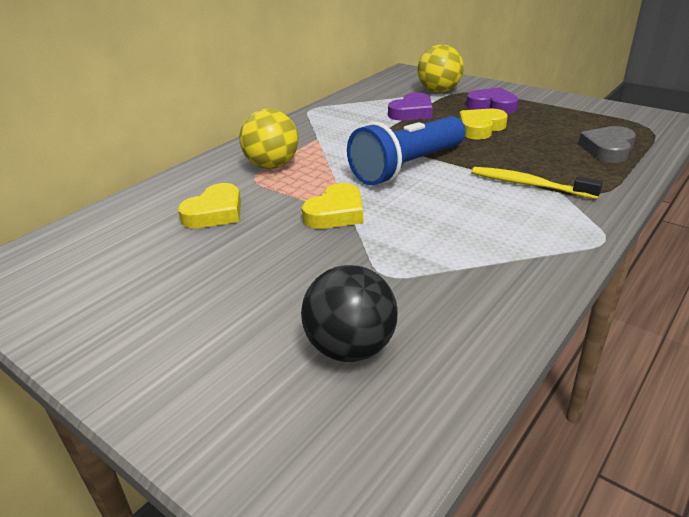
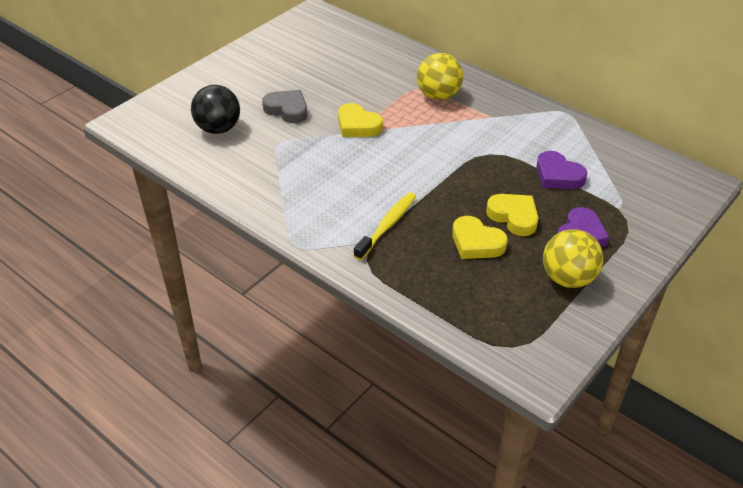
camera: 90 degrees right, 10 degrees up
(215, 212) = (367, 76): yellow heart -> yellow heart (476, 243)
(407, 167) = (428, 163): blue flashlight -> none
(439, 91) = (628, 201): yellow ball -> yellow ball (568, 278)
(608, 149) = (456, 295): grey heart -> grey heart (287, 110)

